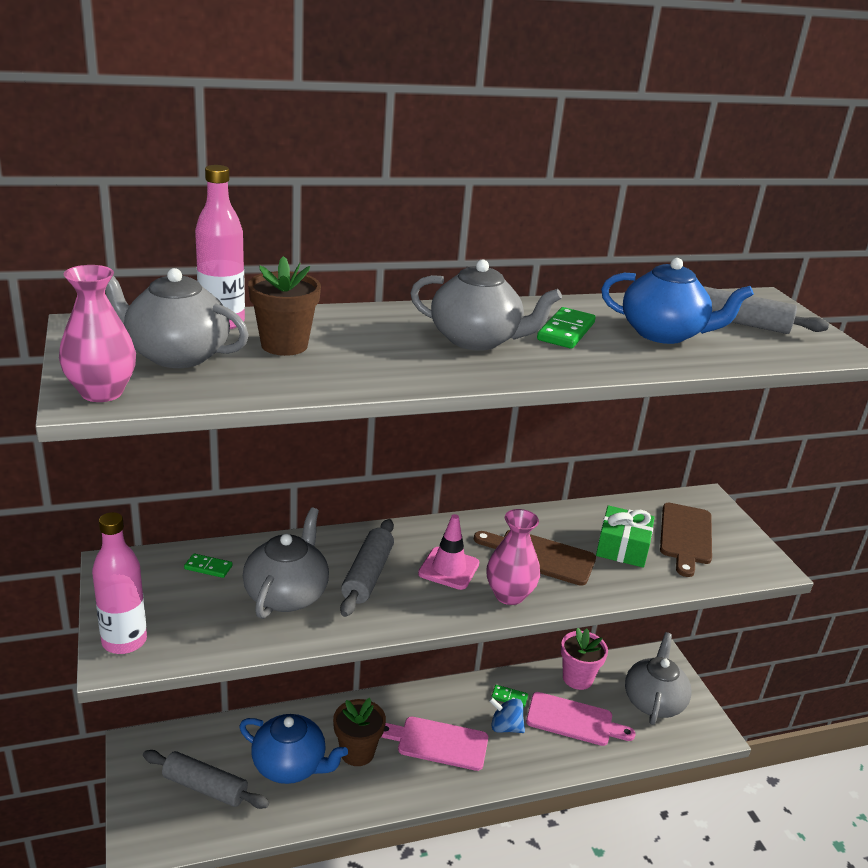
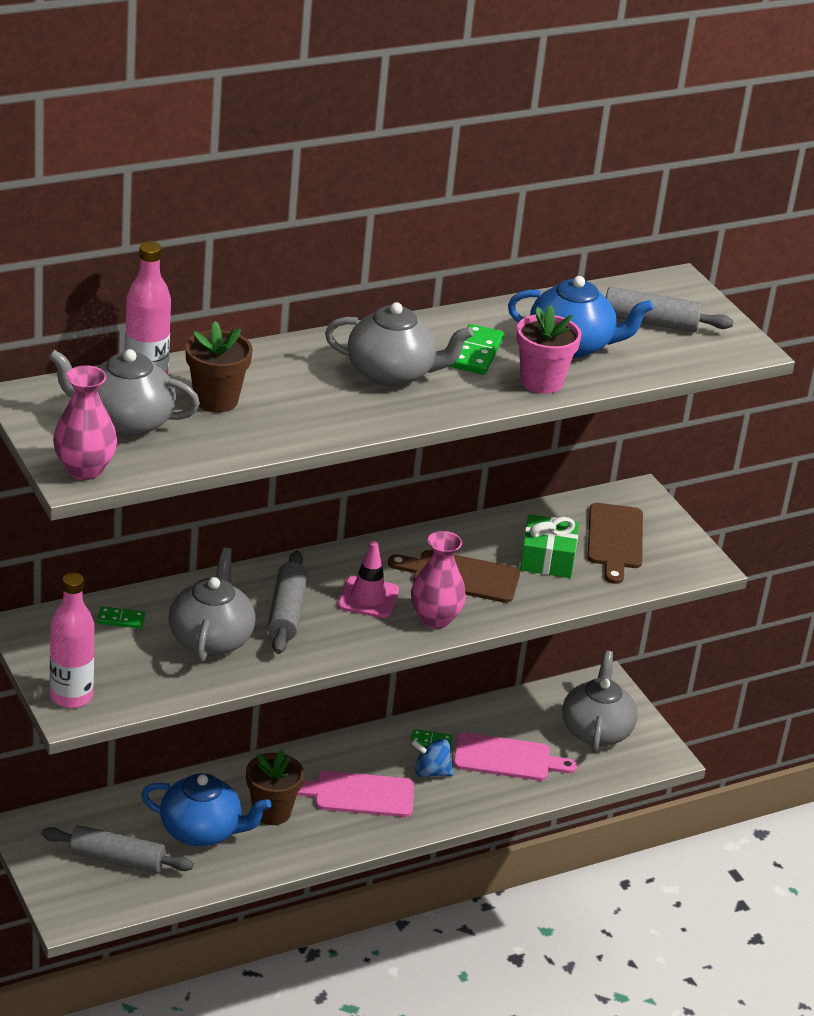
camera: 10 degrees left, 5 degrees up
(577, 678) = (507, 714): pink flower pot -> pink flower pot (541, 381)

